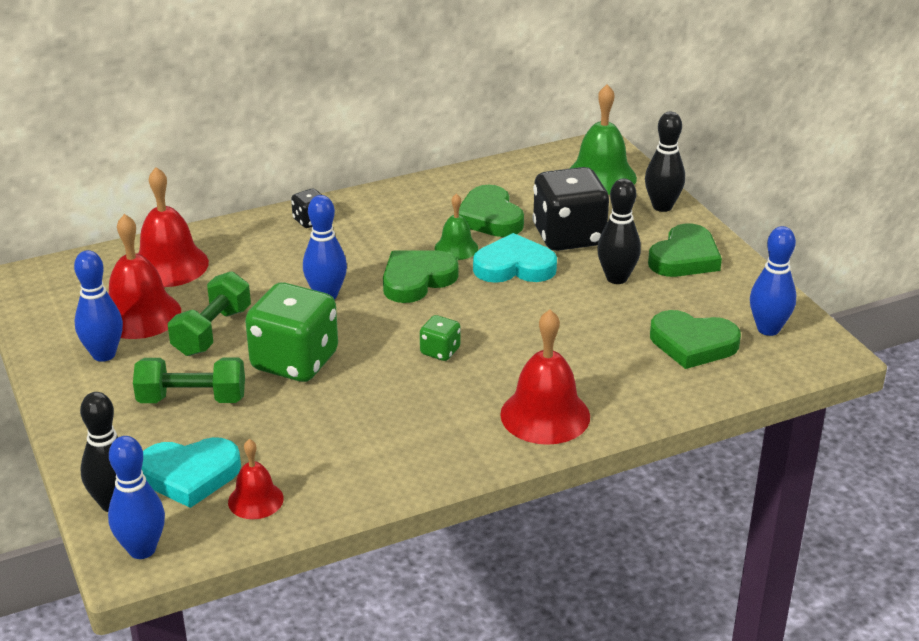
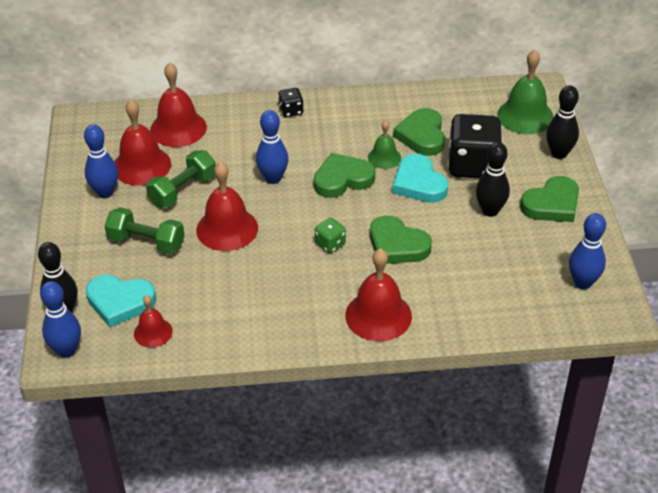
camera: 20 degrees right, 10 degrees up
(295, 362) = (227, 229): green dice -> red bell
(514, 266) = (419, 183): turquoise heart -> turquoise heart turned 135 degrees counterclockwise
(693, 344) = (517, 282): green heart -> green heart (397, 245)

